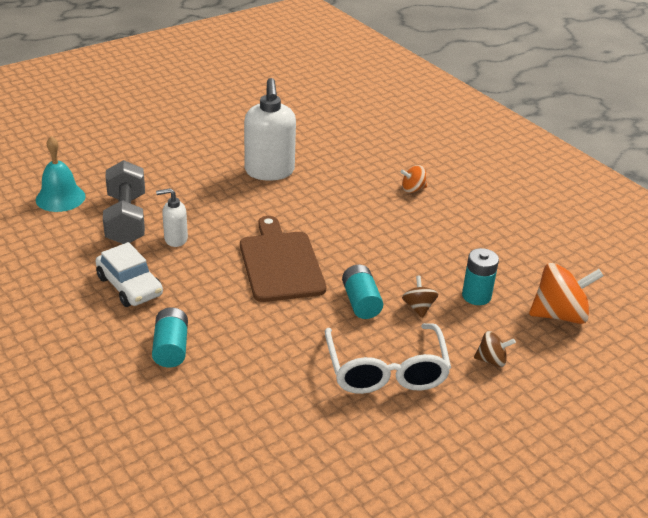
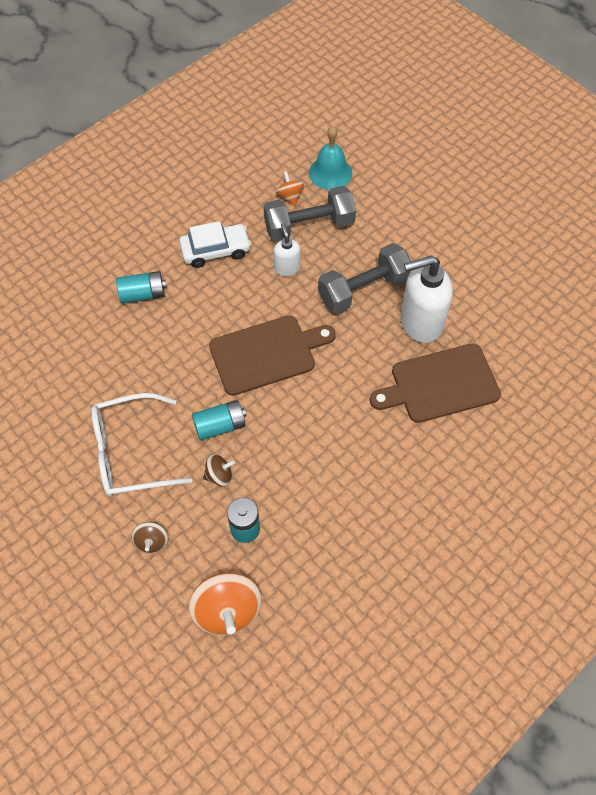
camera: 85 degrees right, 25 degrees up
(130, 286) = (215, 250): white car -> white car turned 150 degrees counterclockwise
(221, 196) = (364, 290): none -> grey dumbbell
(337, 171) = (440, 384): none -> brown cutting board
(412, 189) = (425, 462): orange spinning top -> orange spinning top (290, 196)

